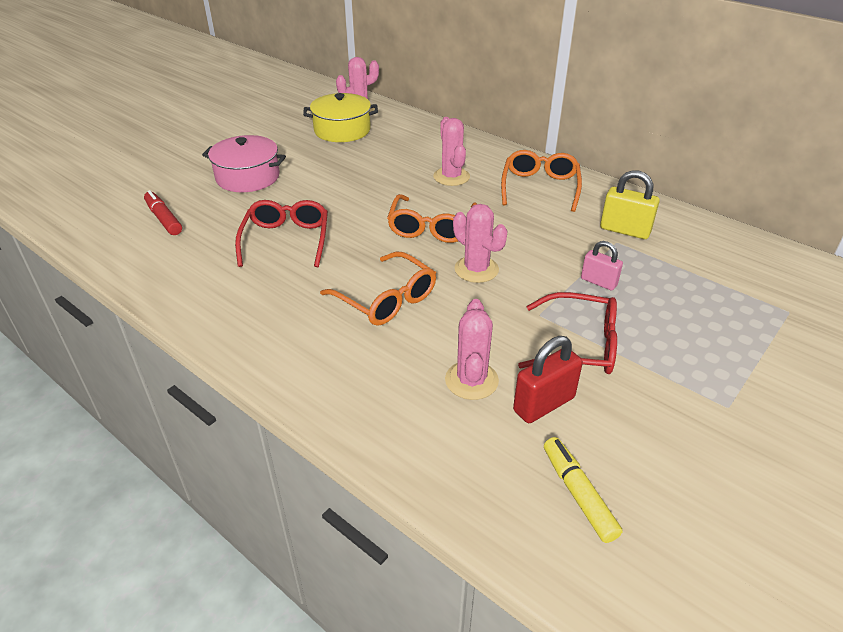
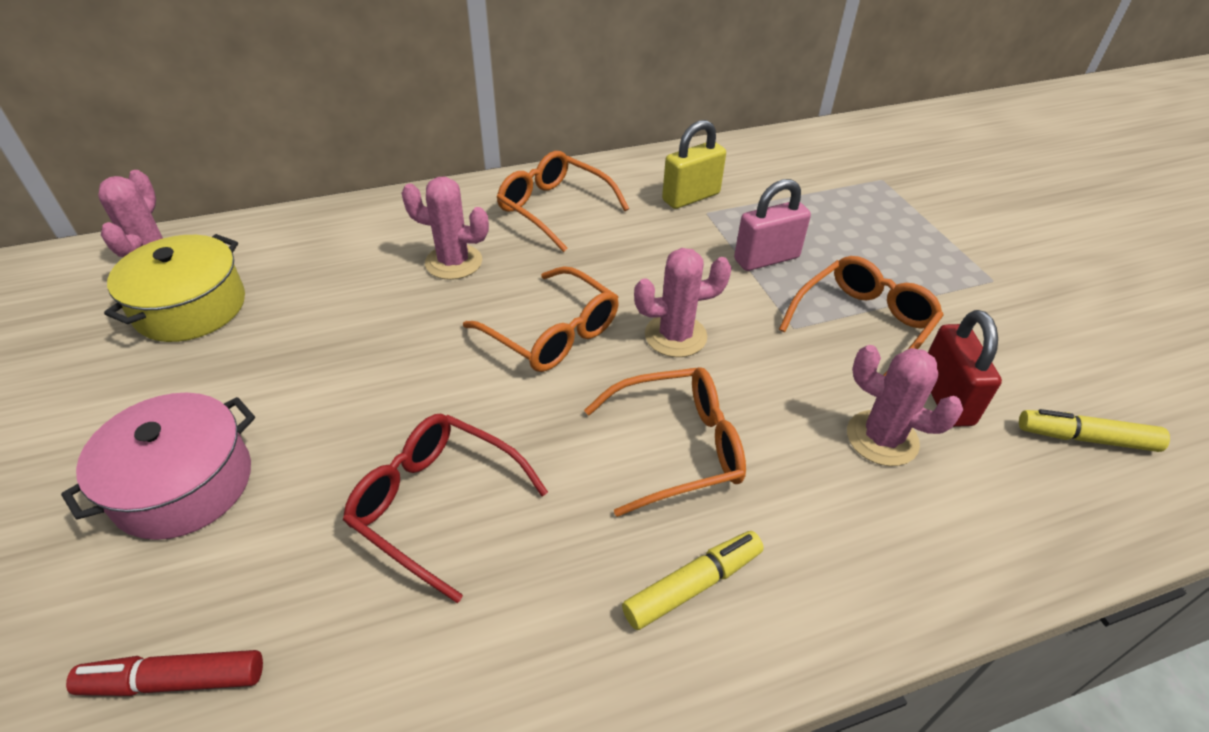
camera: 60 degrees left, 5 degrees up
(298, 334) = (693, 585): none -> yellow marker
(579, 345) = (863, 324): red glasses -> orange glasses
(598, 282) = (766, 259): pink padlock -> pink padlock, size x1.50

